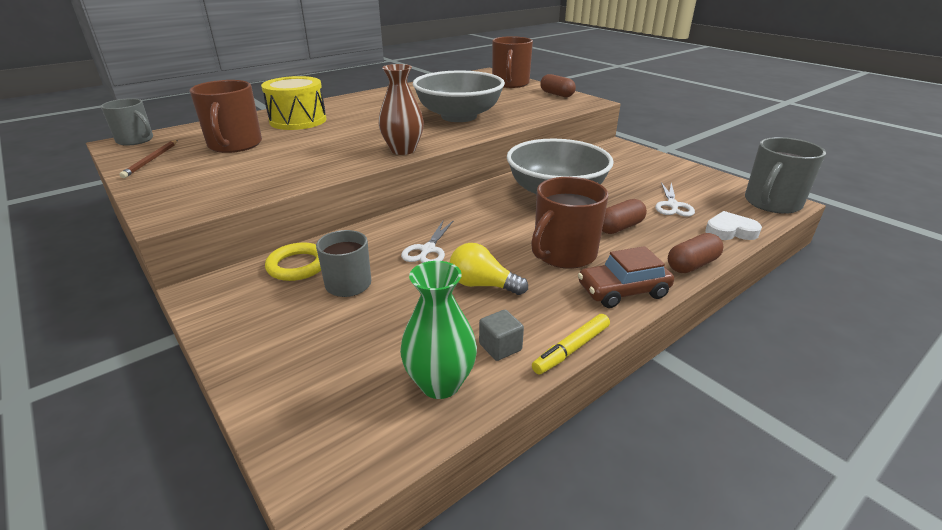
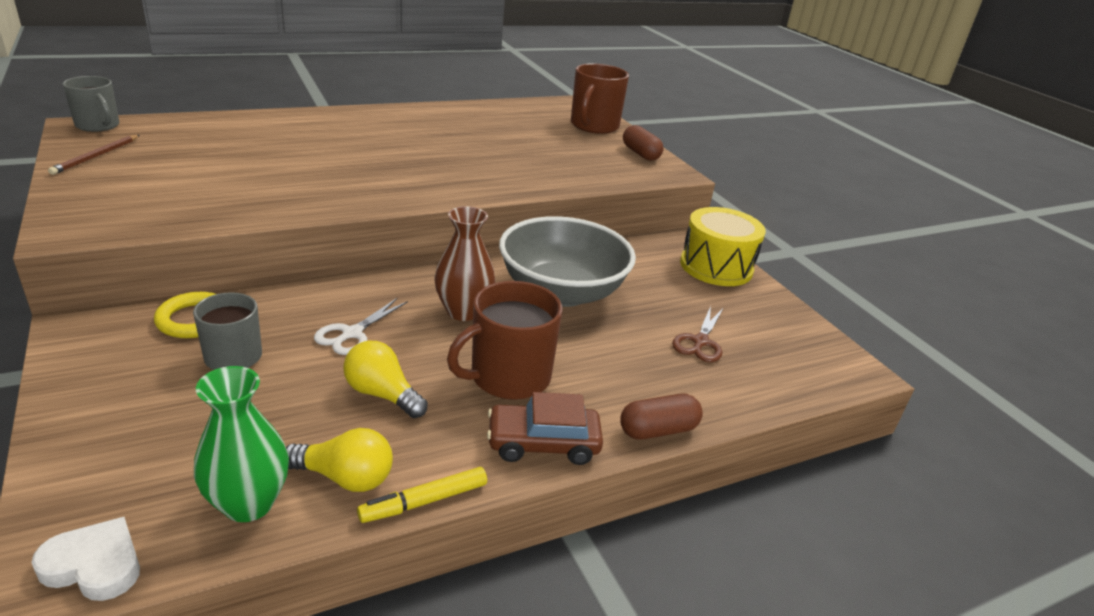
camera: 10 degrees right, 0 degrees up
(235, 145) = (198, 153): brown mug -> none
(298, 120) = (293, 133): yellow drum -> yellow drum (716, 267)
(403, 150) = (382, 199): brown vase -> brown vase (463, 311)
(459, 116) = (488, 164): grey bowl -> none
(500, 347) = (345, 477): grey cube -> yellow light bulb
(619, 227) = (606, 357): brown capsule -> none
(672, 205) = (700, 342): white scissors -> brown scissors
(730, 231) = (747, 395): white heart -> white heart (94, 565)
(772, 203) = (839, 368): grey mug -> none

